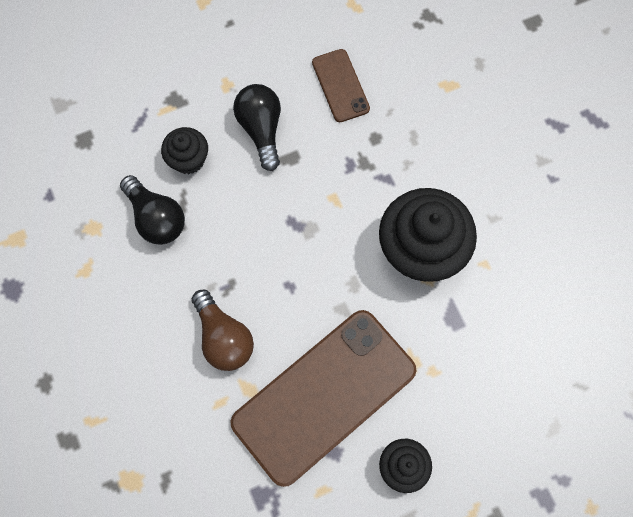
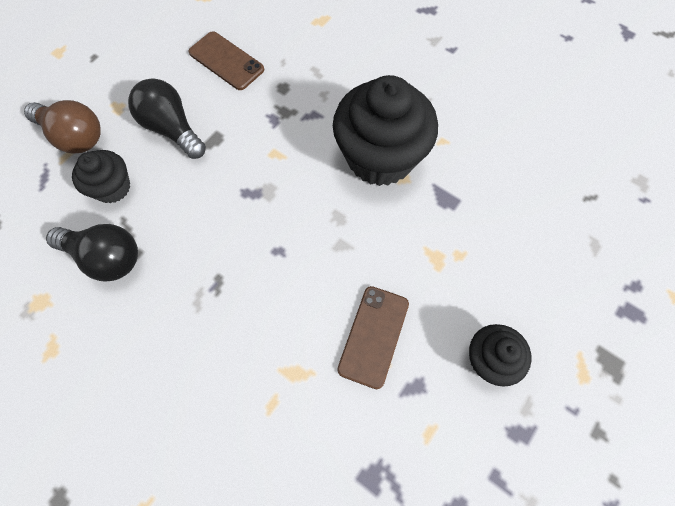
camera: 30 degrees left, 5 degrees down
(223, 337) = (239, 336): brown light bulb -> brown light bulb (74, 136)
(324, 396) = (373, 336): brown phone -> brown phone, size x0.47

